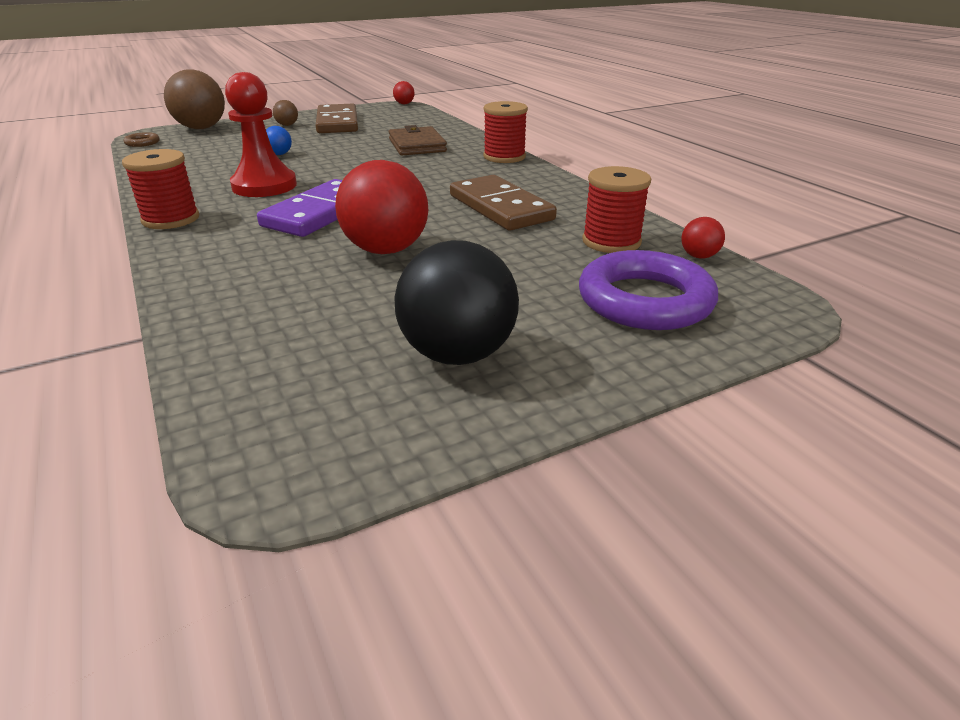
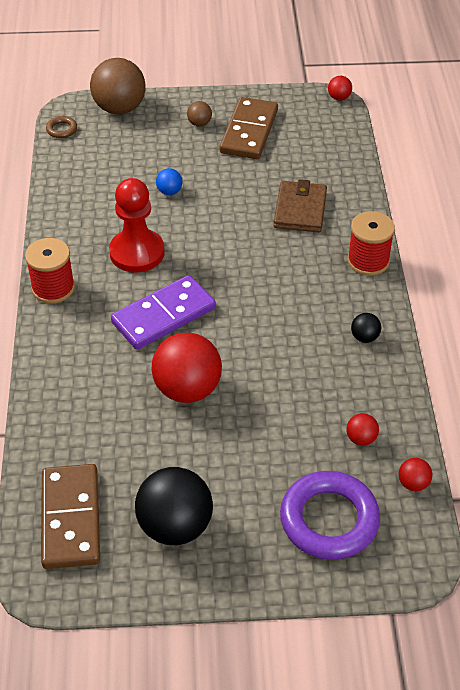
camera: 25 degrees right, 15 degrees up
(500, 208) = (307, 355): brown domino -> brown domino (70, 518)
(545, 189) = (364, 337): none -> black ball
(611, 241) = (361, 439): red spool -> red ball

